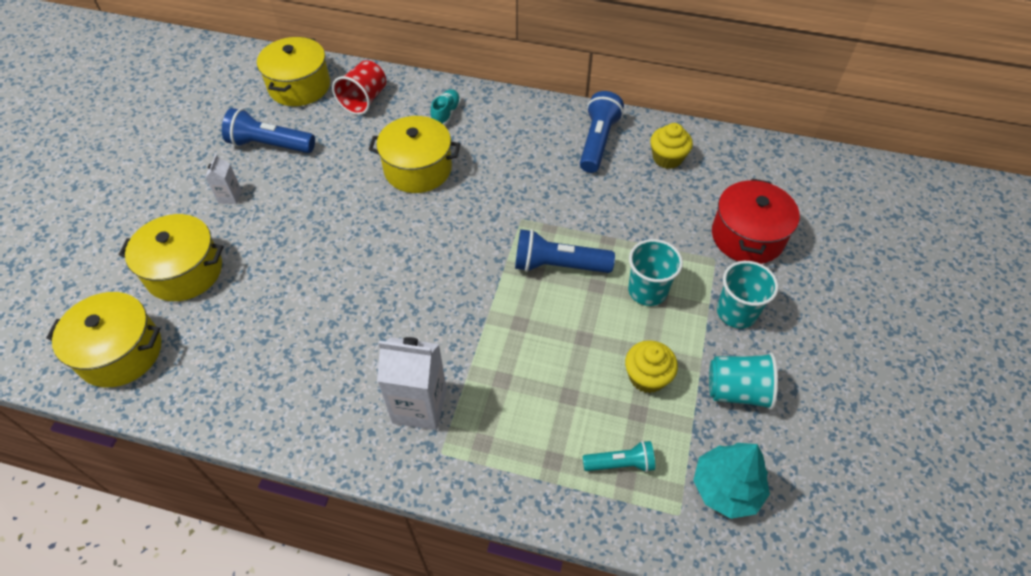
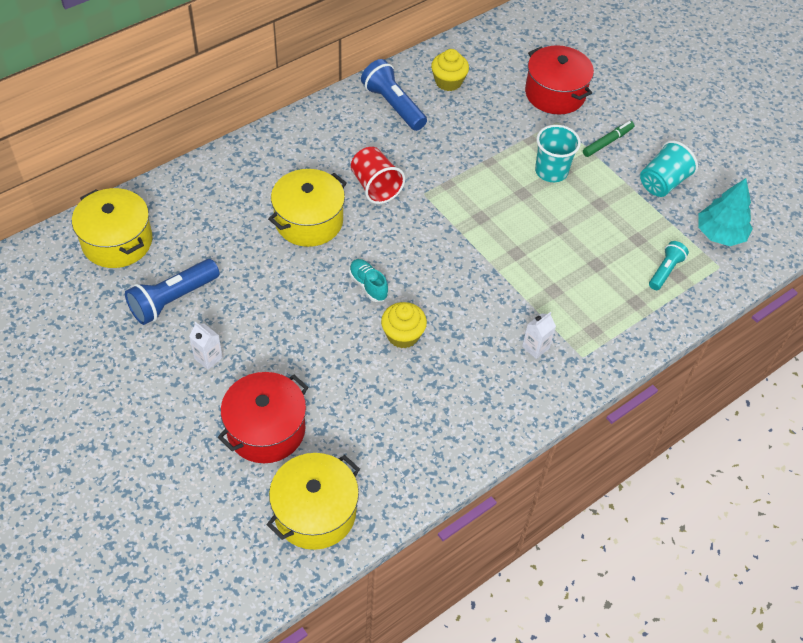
camera: 55 degrees left, 0 degrees up
(184, 271) = (266, 429): yellow pot -> red pot
(364, 100) = (188, 209): red cup -> red cup (375, 187)
(419, 406) = (535, 347): white carton -> white carton, size x0.50
(446, 114) = (265, 169): turquoise shoe -> turquoise shoe (368, 285)
(558, 265) = (486, 201): blue flashlight -> none
(647, 377) = (616, 217): yellow cupcake -> yellow cupcake (402, 335)
(736, 312) = (607, 142): turquoise cup -> green marker

